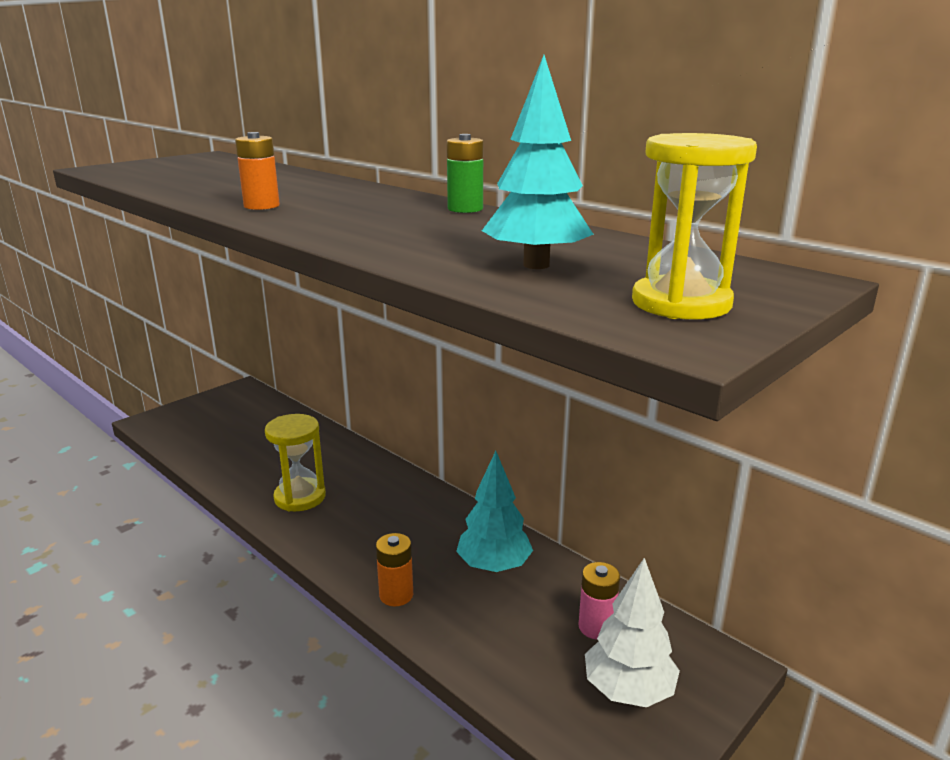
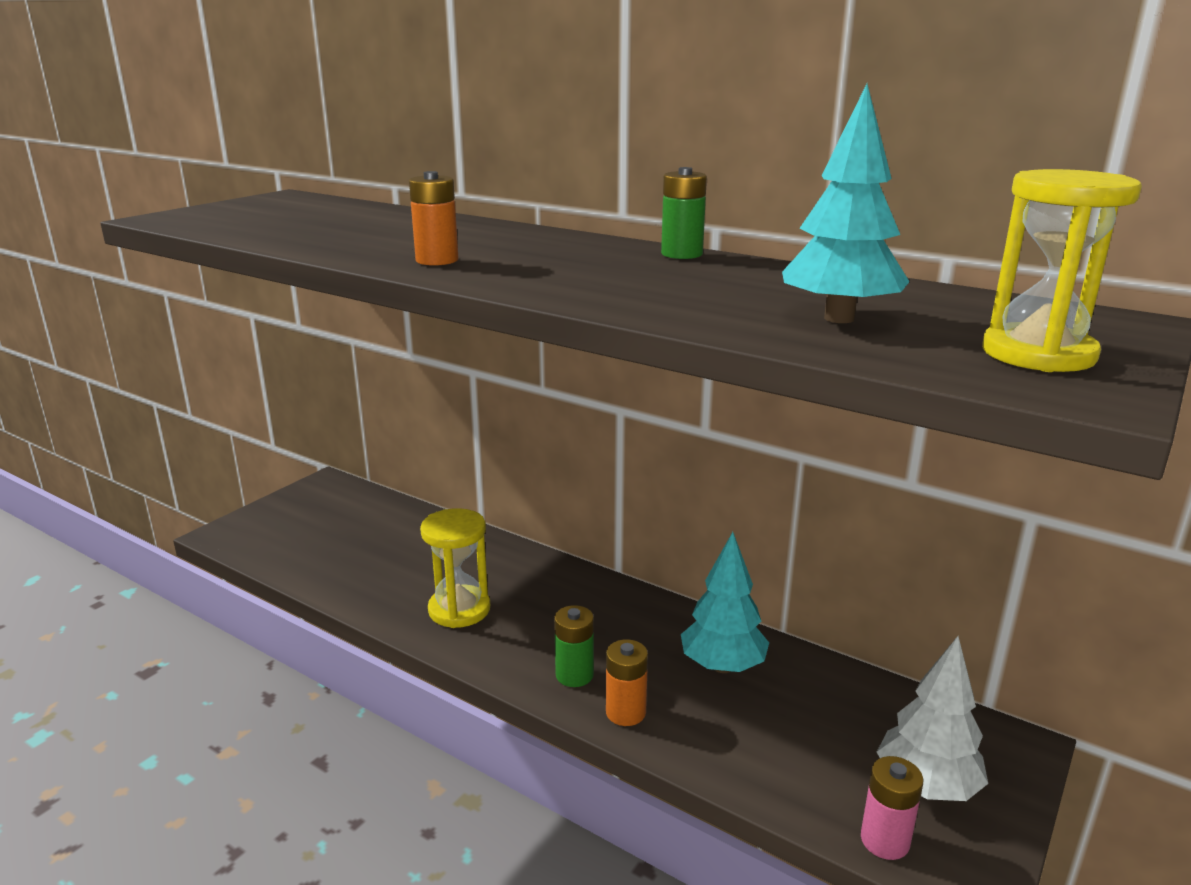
camera: 10 degrees left, 0 degrees up
(368, 559) = (574, 675): none -> green battery
(596, 627) = (863, 721): pink battery -> pink battery (885, 840)

